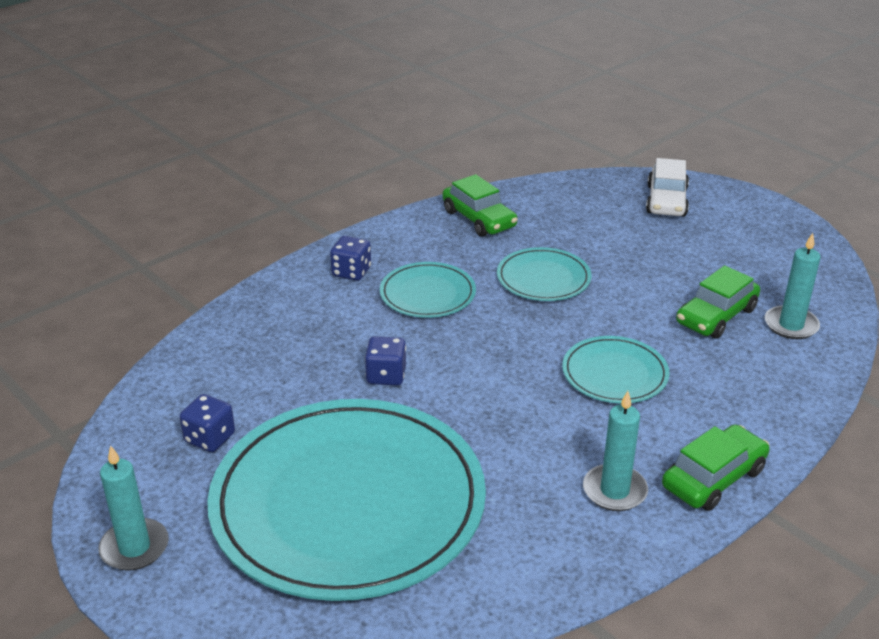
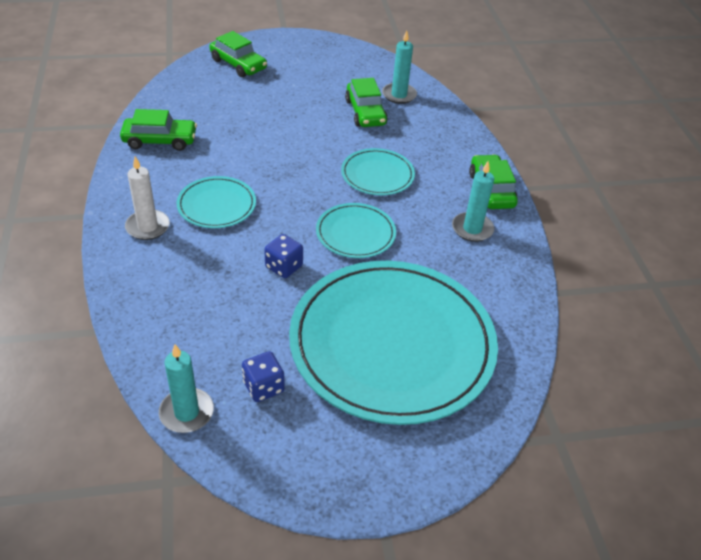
camera: 60 degrees left, 10 degrees up
(134, 547) = (346, 478): turquoise candle -> turquoise candle (186, 412)
(351, 272) = (148, 227): blue dice -> white candle
(543, 278) = (258, 150): turquoise plate -> turquoise plate (355, 233)
(666, 201) = (238, 64): white car -> green car

